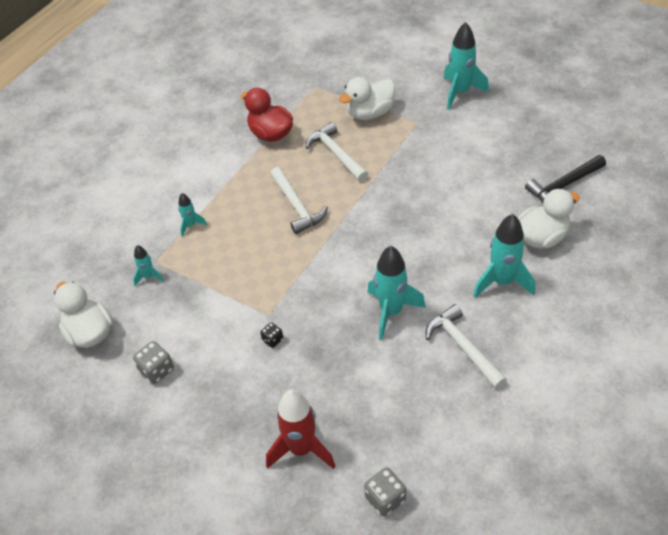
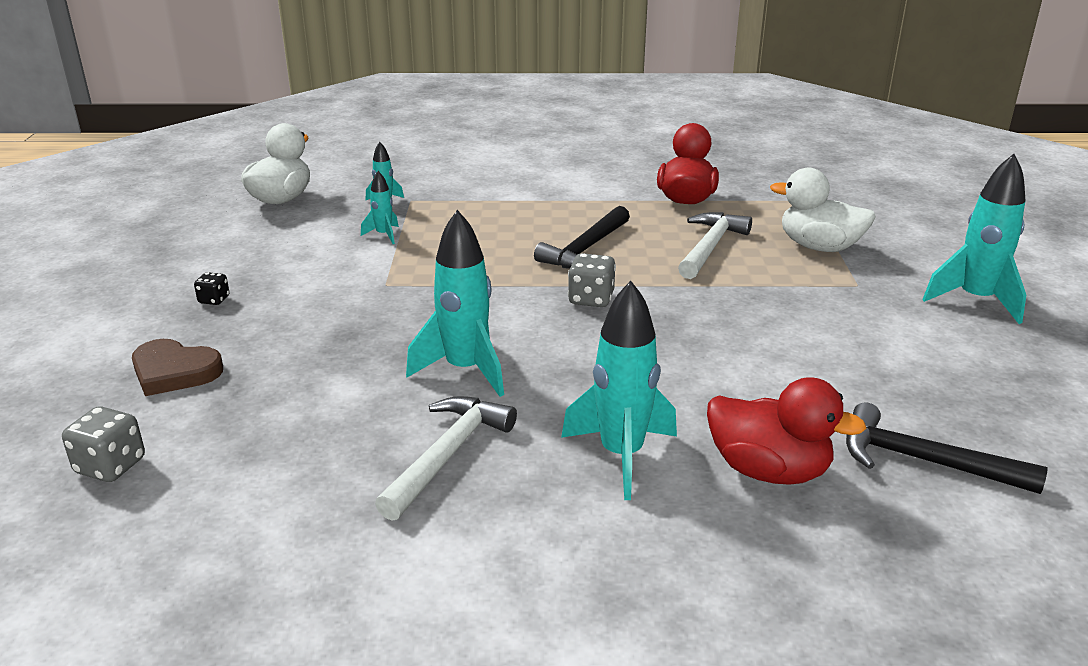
camera: 55 degrees right, 20 degrees down
(156, 370) = (251, 246): grey dice -> grey dice (591, 299)
(191, 225) = (484, 201): turquoise rocket -> turquoise rocket (384, 235)
(272, 340) = (346, 299): black dice -> black dice (214, 300)
(297, 206) = (586, 249): white hammer -> black hammer
(301, 449) = (174, 372): red rocket -> brown heart
(541, 237) = (768, 471): white duck -> red duck

